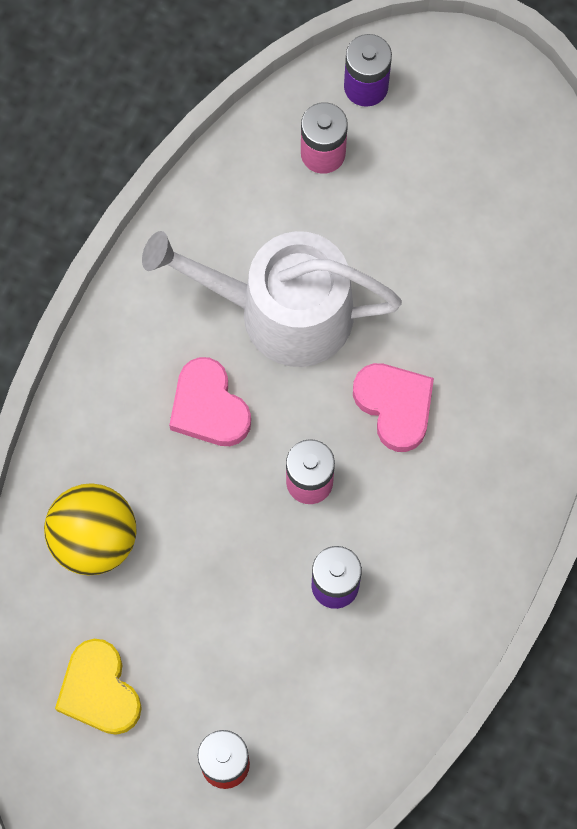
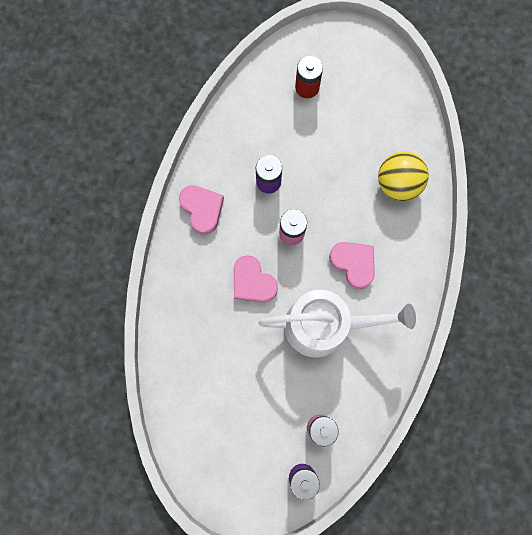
camera: 170 degrees right, 5 degrees up
(99, 691) = (376, 110): yellow heart -> none
(467, 553) = (202, 209): none -> pink heart

